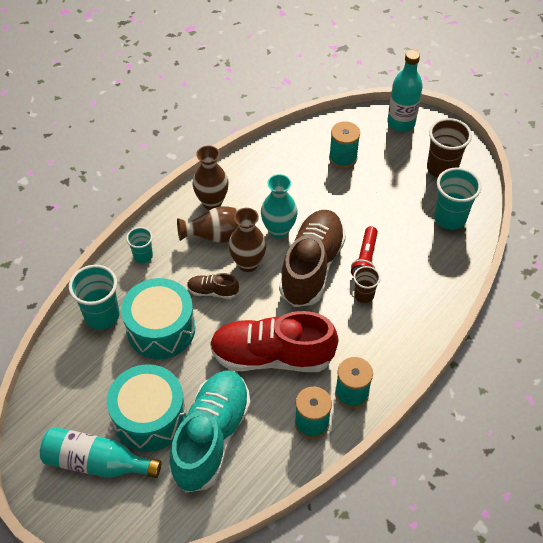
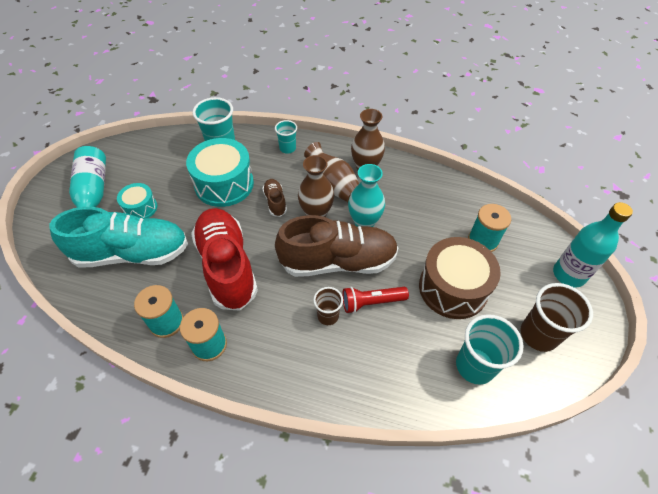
camera: 65 degrees right, 0 degrees up
(150, 417) = (140, 208): turquoise drum -> turquoise drum, size x0.54
(378, 199) = (453, 288): none -> brown drum

